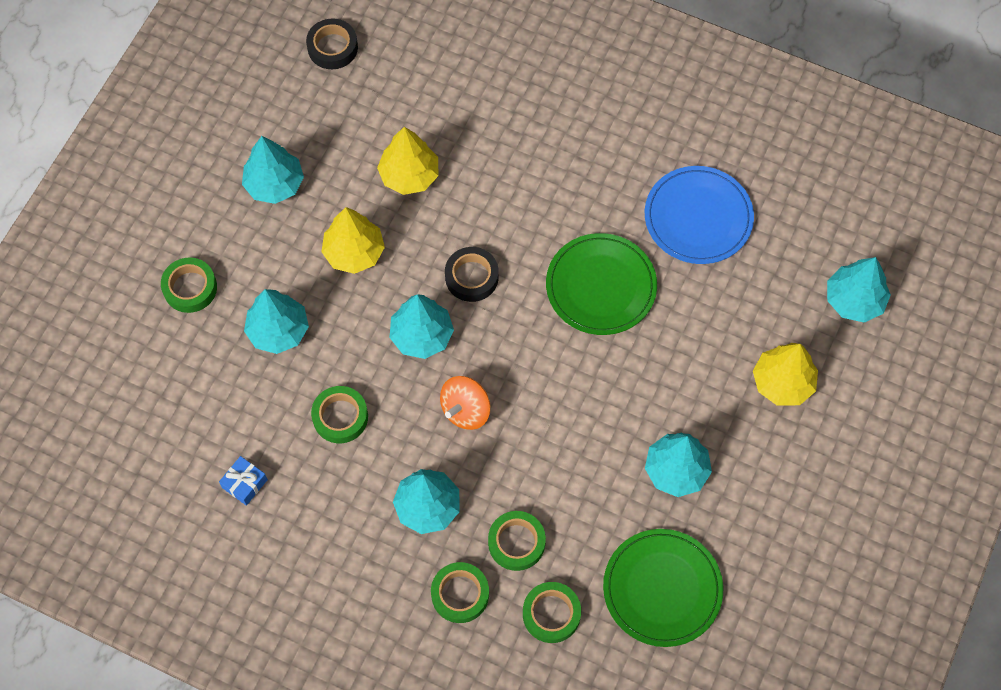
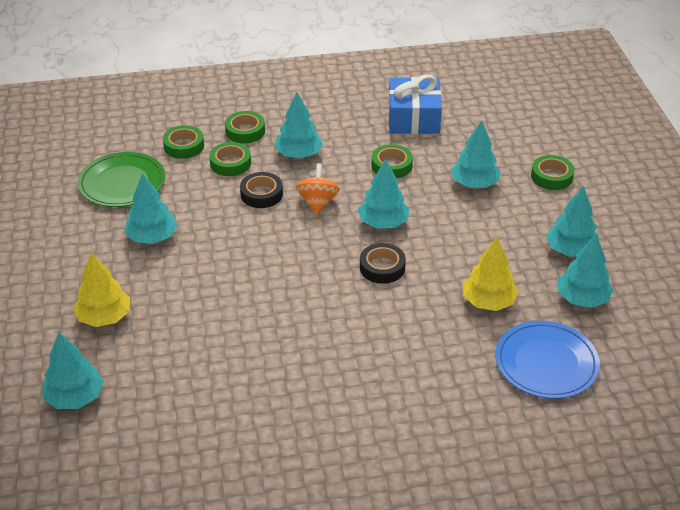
camera: 145 degrees right, 25 degrees down
(245, 483) = (413, 118): blue gift -> blue gift, size x2.24
(323, 126) = (582, 299): none -> turquoise tree
(332, 47) = (640, 352): black tape -> black tape (261, 194)
(354, 252) = (474, 242): yellow tree -> none
(601, 286) = (285, 307): green plate -> none
(698, 217) = (244, 389): blue plate -> blue plate (546, 363)

